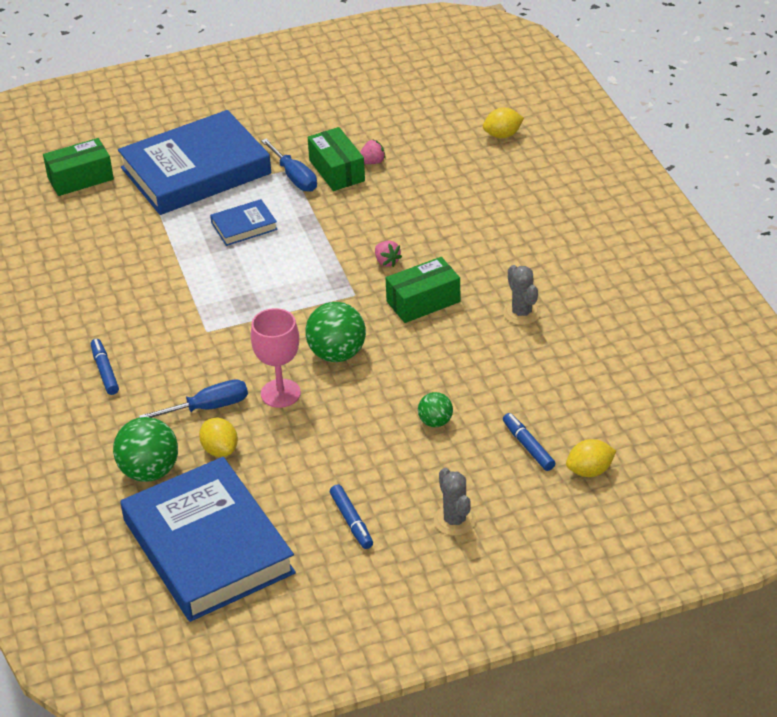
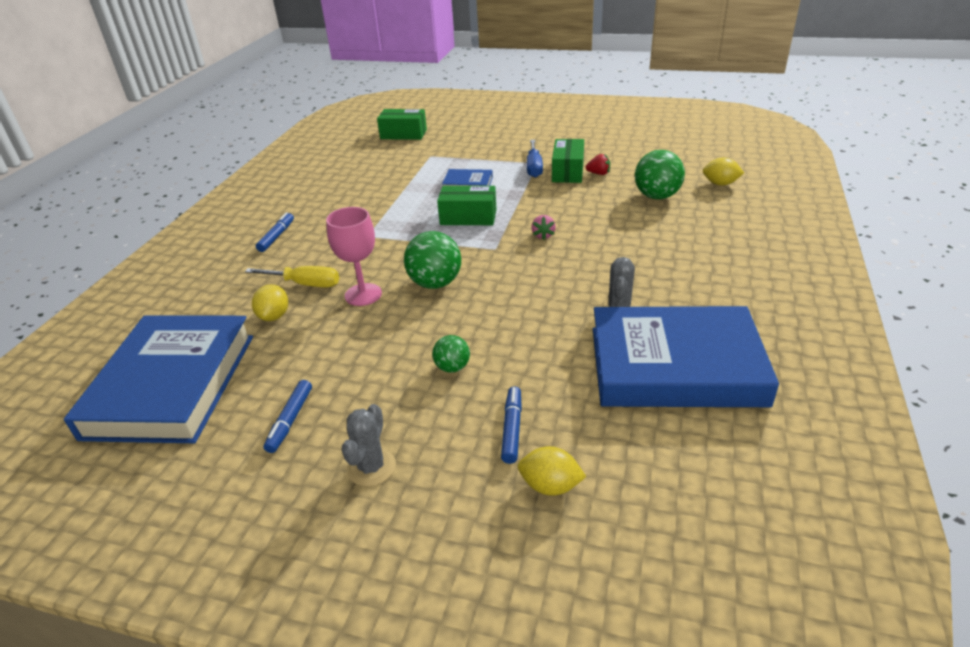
camera: 35 degrees right, 5 degrees down
(149, 471) = (213, 310): green ball -> green ball (657, 196)
(195, 170) = (474, 148): blue book -> blue book (675, 365)
(208, 407) = (305, 284): blue screwdriver -> yellow screwdriver
(372, 162) = (598, 173): pink strawberry -> red strawberry
(423, 301) = (542, 271): green box -> green box (468, 217)

